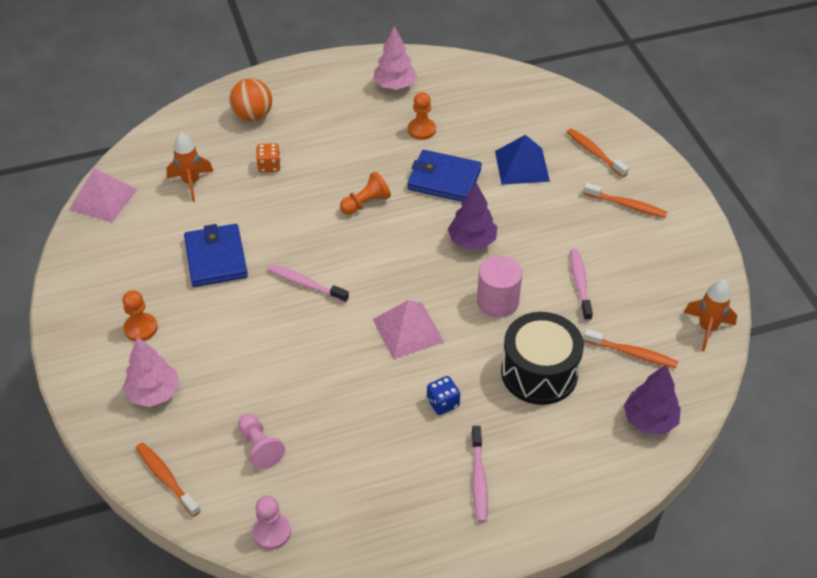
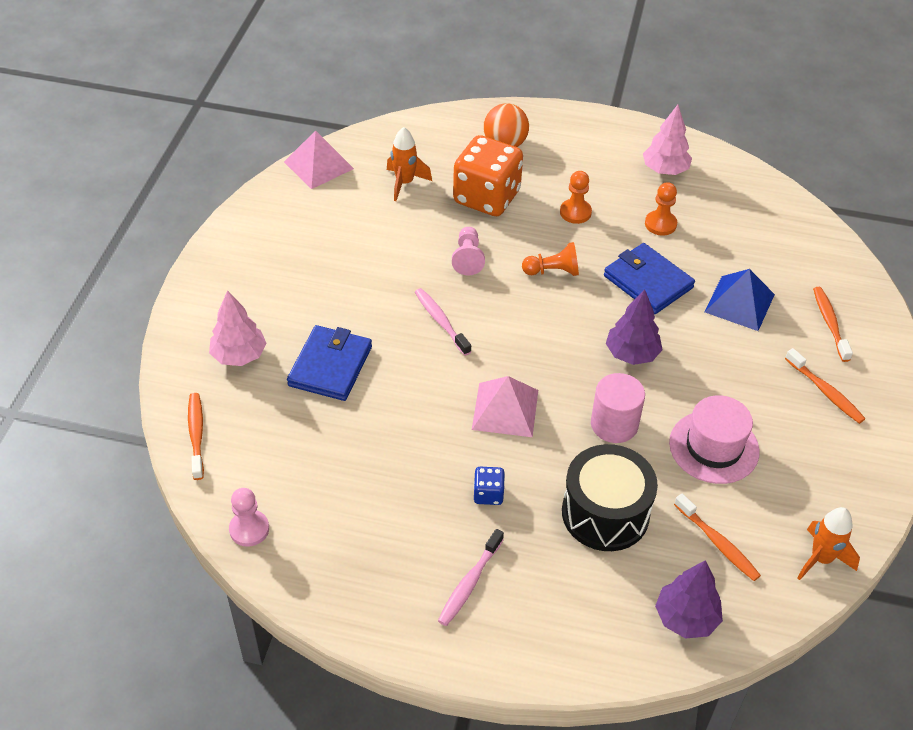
camera: 30 degrees right, 0 degrees up
(141, 328) = (269, 293): orange pawn -> orange pawn (575, 212)
(216, 258) = (377, 261): blue wallet -> blue wallet (330, 366)
(260, 447) = (293, 449): pink pawn -> pink pawn (468, 258)
(269, 166) = (487, 197): orange dice -> orange dice, size x2.31
(580, 283) = (714, 447): pink toothbrush -> pink hat

